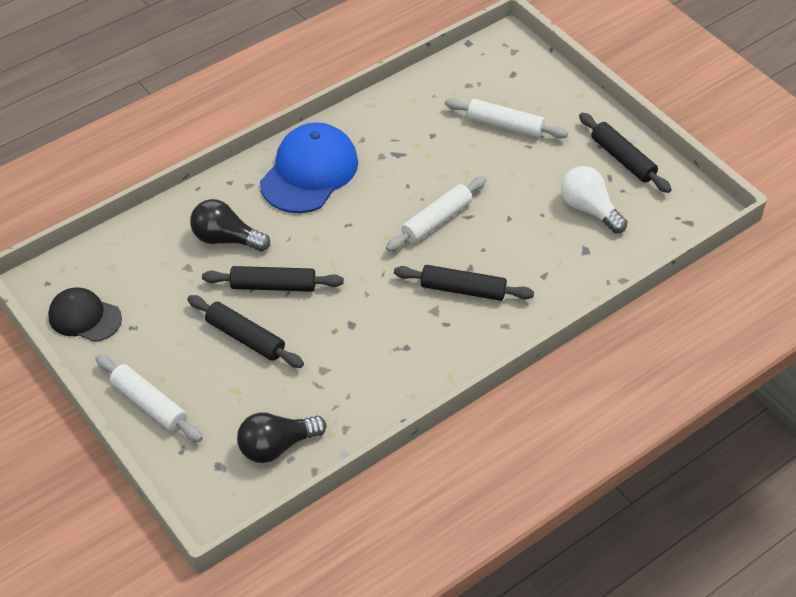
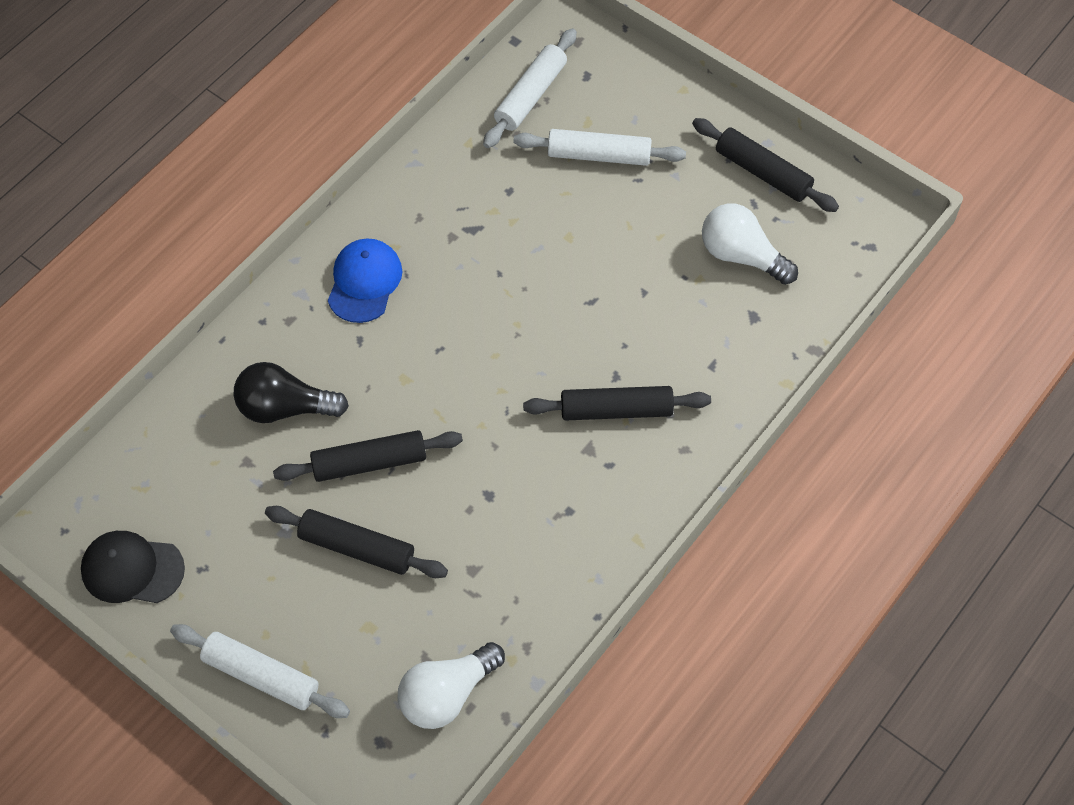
camera: 15 degrees left, 10 degrees up
(277, 446) = (447, 694): black light bulb -> white light bulb
(309, 172) = (364, 282): blue cap -> blue cap, size x0.61
(437, 220) = (553, 316): white rolling pin -> white rolling pin (531, 96)

